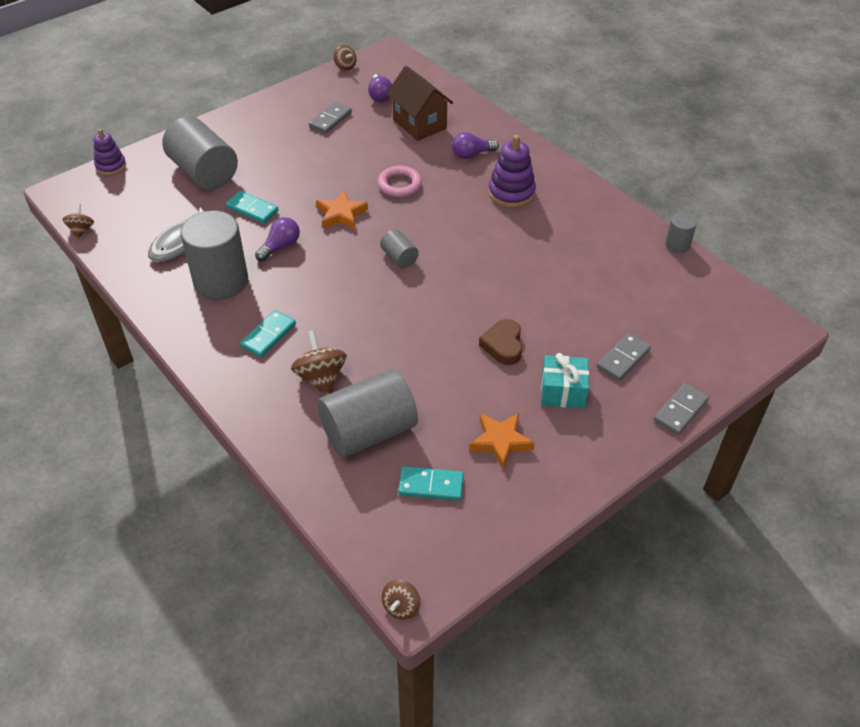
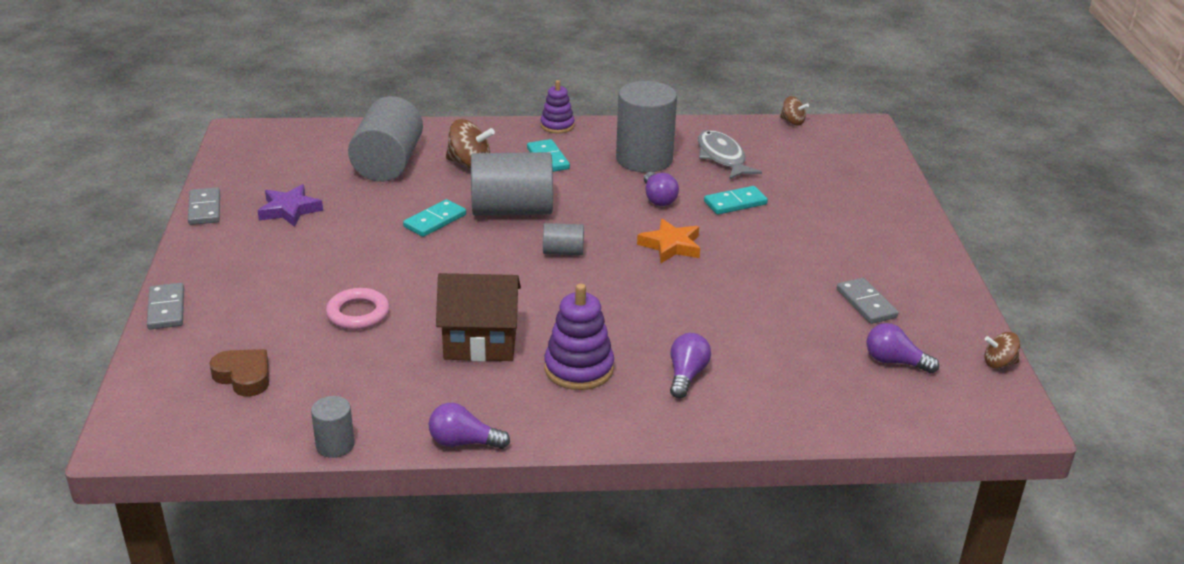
camera: 125 degrees right, 15 degrees down
(111, 166) = (888, 156): purple stacking toy -> purple stacking toy (557, 126)
(204, 172) = (828, 197): grey cylinder -> grey cylinder (512, 210)
(399, 185) = (682, 299): pink ring -> pink ring (358, 313)
(401, 606) = (242, 126): brown spinning top -> none
(419, 124) = (795, 365): brown house -> brown house (480, 343)
(431, 485) = (304, 168): turquoise domino -> turquoise domino (435, 221)
(500, 441) = (289, 210): orange star -> purple star
(503, 345) = (376, 256): brown heart -> brown heart (244, 376)
(562, 392) = (283, 260): turquoise gift -> none
(616, 202) = (463, 442): none -> purple light bulb
(623, 359) = (261, 311): grey domino -> grey domino (204, 209)

